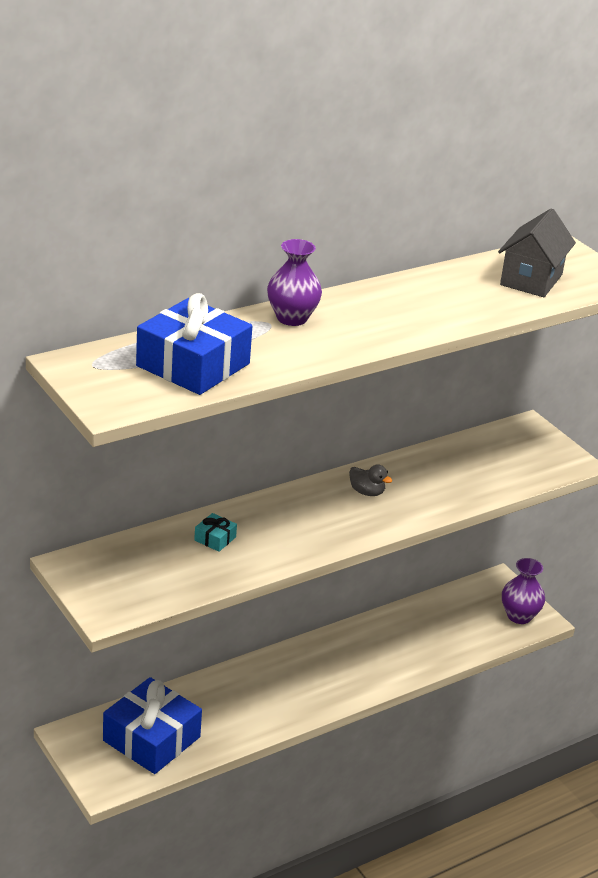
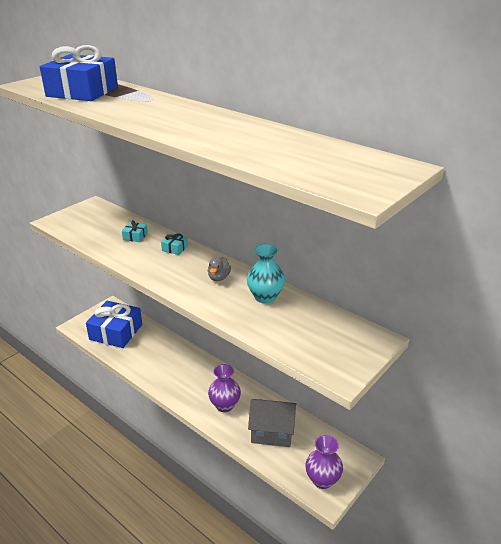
camera: 75 degrees right, 0 degrees up
(271, 510) = (175, 248): none -> turquoise gift
(292, 318) = (163, 103): purple vase -> purple vase (225, 405)
(425, 470) = (265, 297): none -> turquoise vase
(531, 280) = (315, 160): grey house -> grey house (272, 433)

